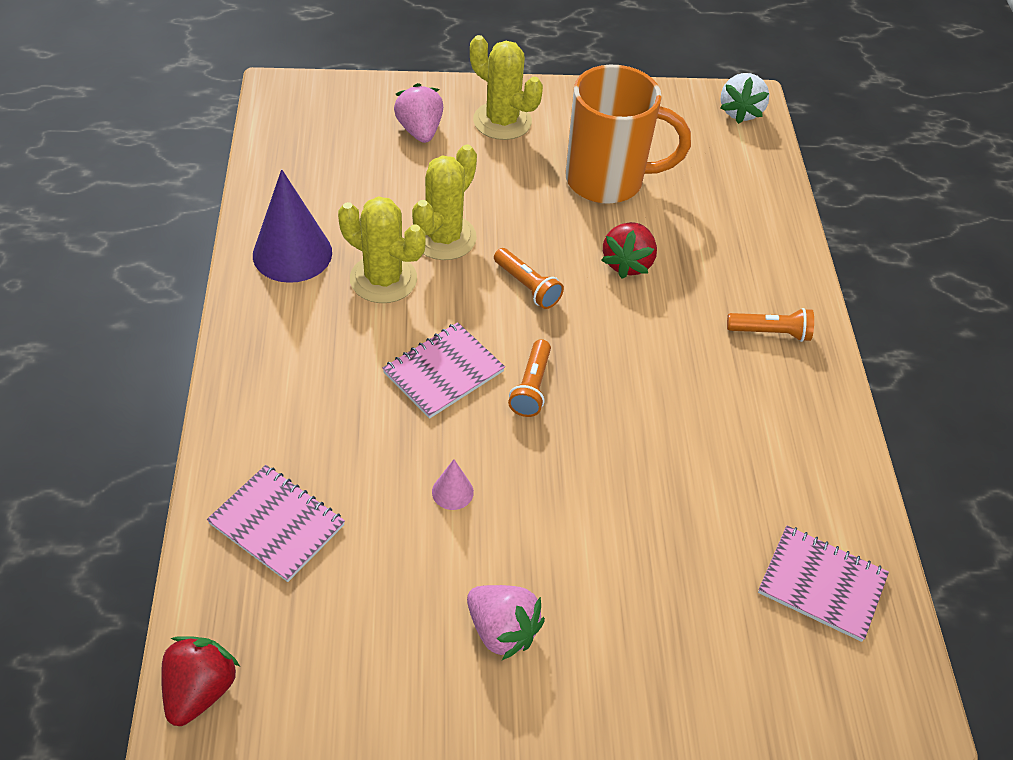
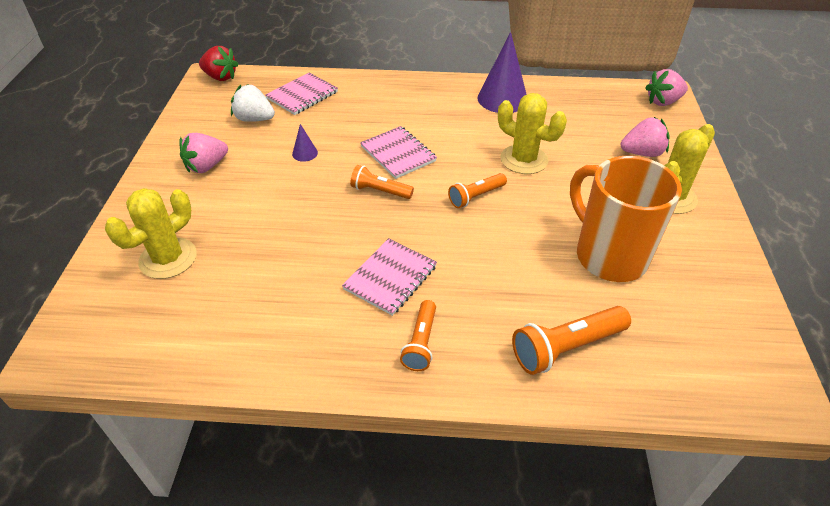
camera: 100 degrees right, 5 degrees down
(302, 96) = (663, 102): none -> pink strawberry
(383, 279) = (481, 132): yellow cactus -> yellow cactus (168, 258)
(452, 492) = (305, 153): pink cone -> purple cone
(608, 181) = (608, 255): orange mug -> orange mug turned 135 degrees clockwise
(627, 263) = (504, 256): red strawberry -> none
(740, 112) = (757, 383): white strawberry -> white strawberry (254, 119)
(741, 224) = (566, 348): none -> orange flashlight
(822, 584) = (168, 323): pink notebook -> pink notebook (390, 278)

